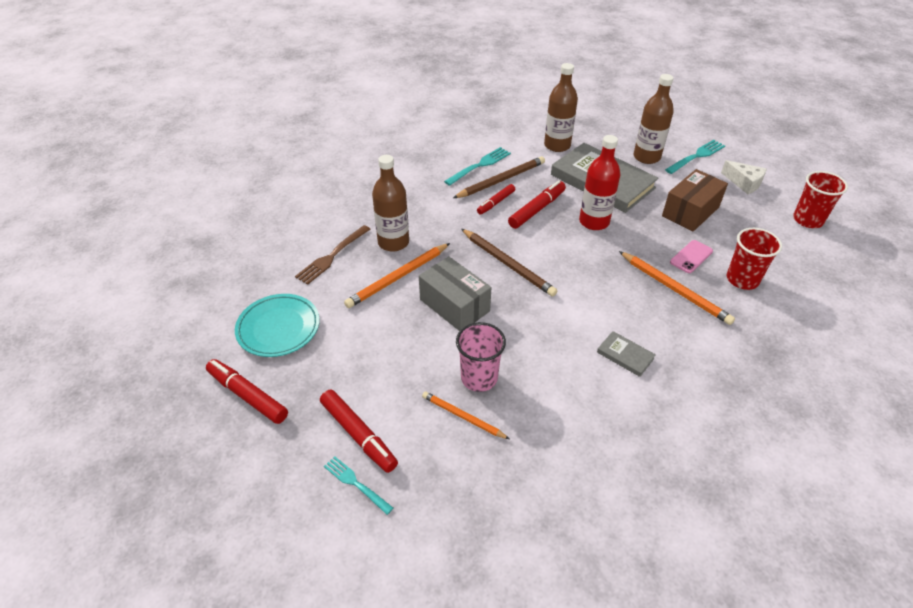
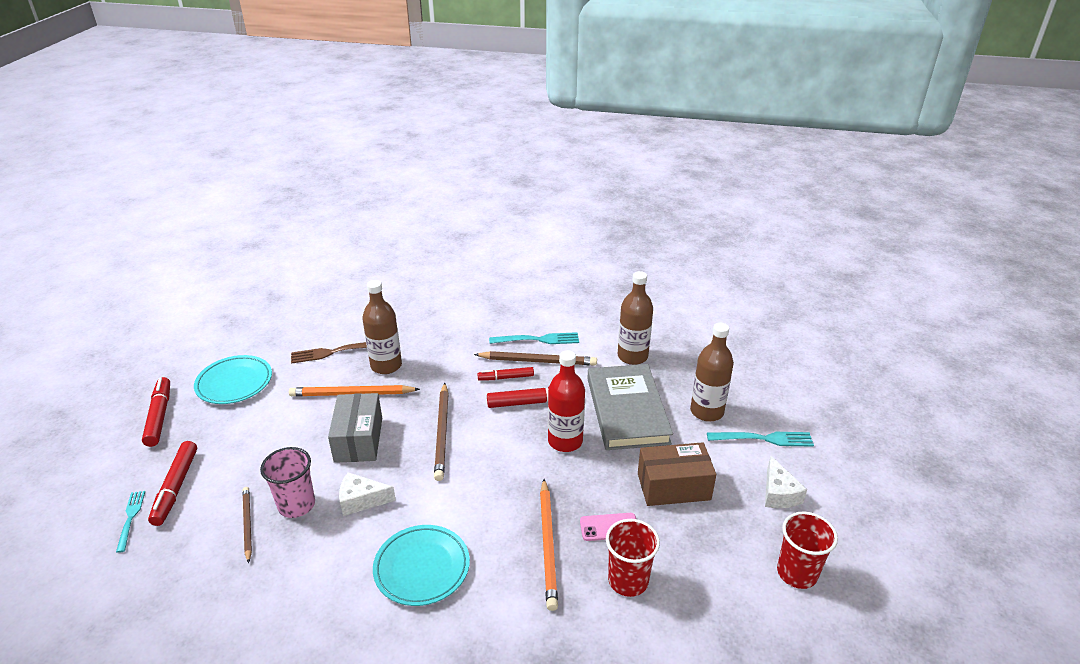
camera: 40 degrees right, 10 degrees down
(463, 417) = (247, 524): orange pencil -> brown pencil
(521, 343) = (361, 500): none -> white cheese
(625, 355) = (422, 568): grey book -> turquoise plate

